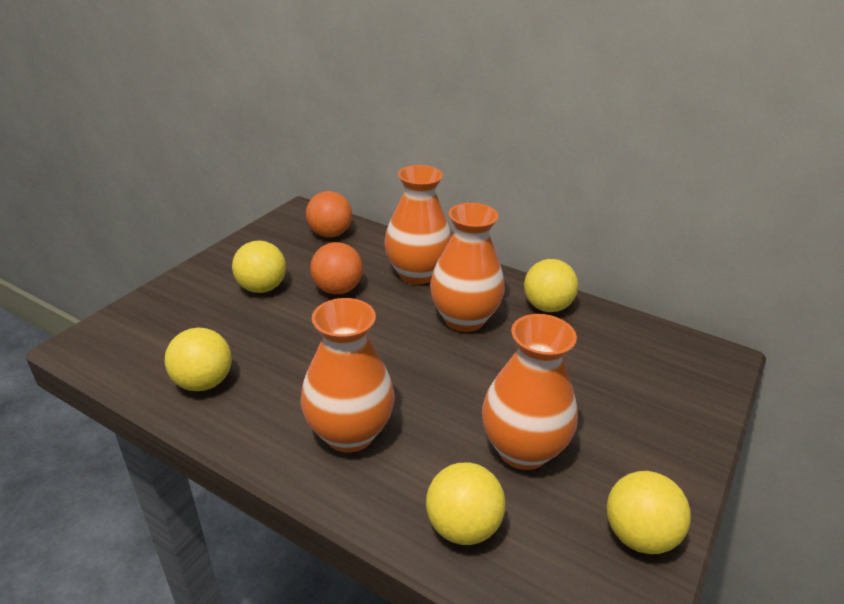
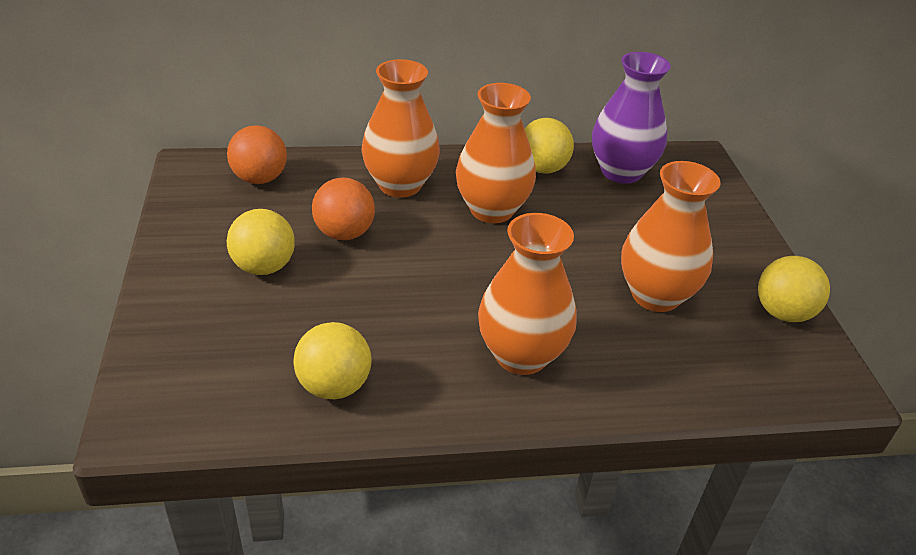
camera: 40 degrees left, 5 degrees up
(462, 526) = (681, 374): yellow ball -> none
(619, 338) = (621, 172): none -> purple vase

